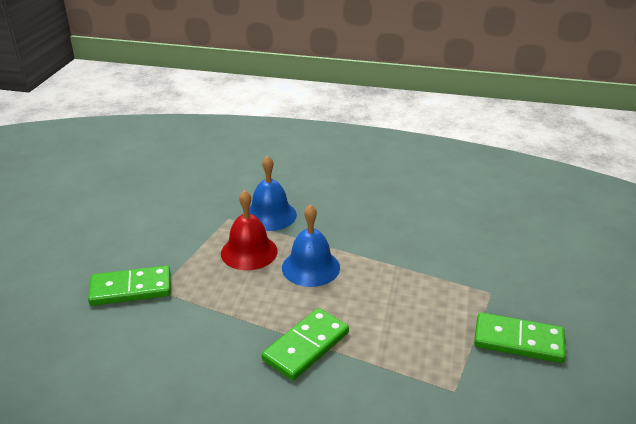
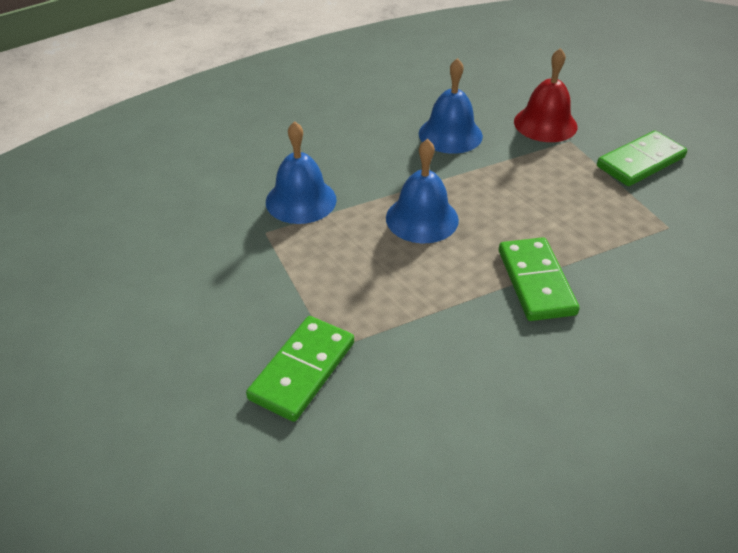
camera: 50 degrees left, 10 degrees up
(249, 252) = (346, 246): red bell -> red bell (545, 124)
(415, 236) = (450, 134): none -> blue bell

